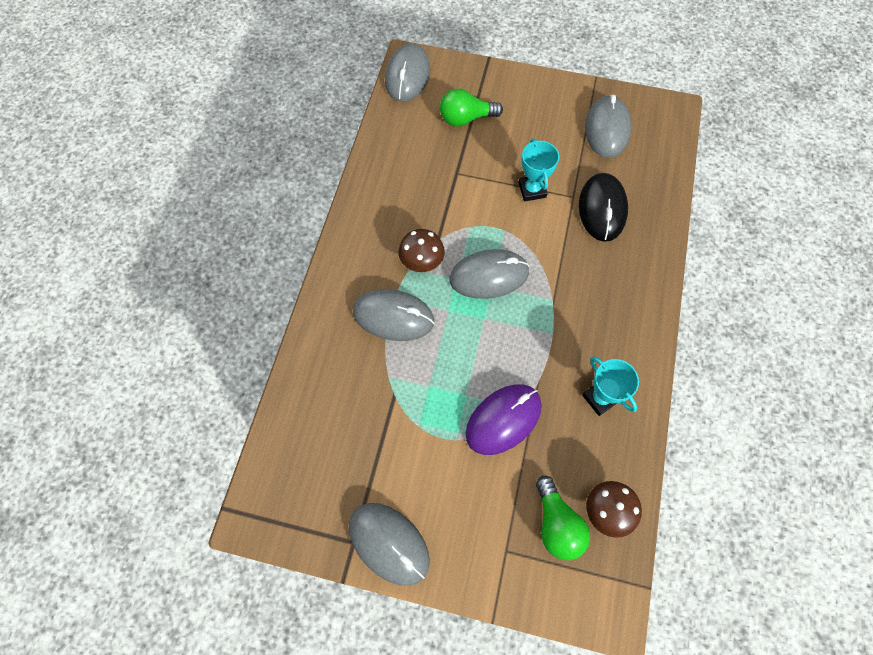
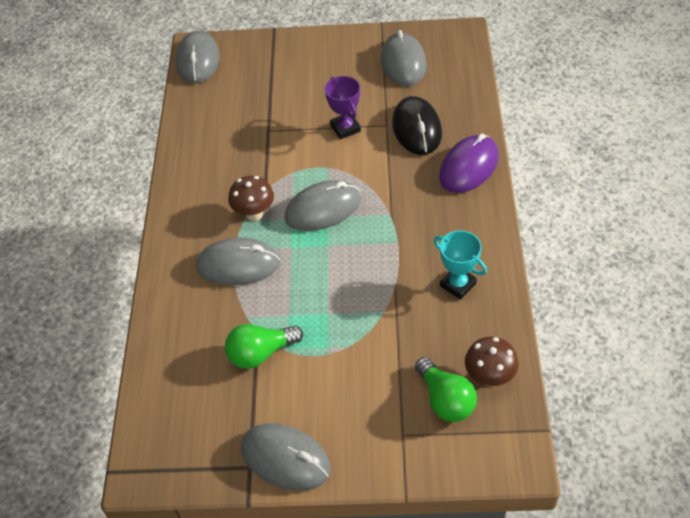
camera: 10 degrees left, 15 degrees down
(466, 118) = (265, 83): green light bulb -> green light bulb (261, 353)
(503, 419) = (370, 325): purple mouse -> purple mouse (468, 167)
(532, 190) = (345, 128): turquoise trophy -> purple trophy

